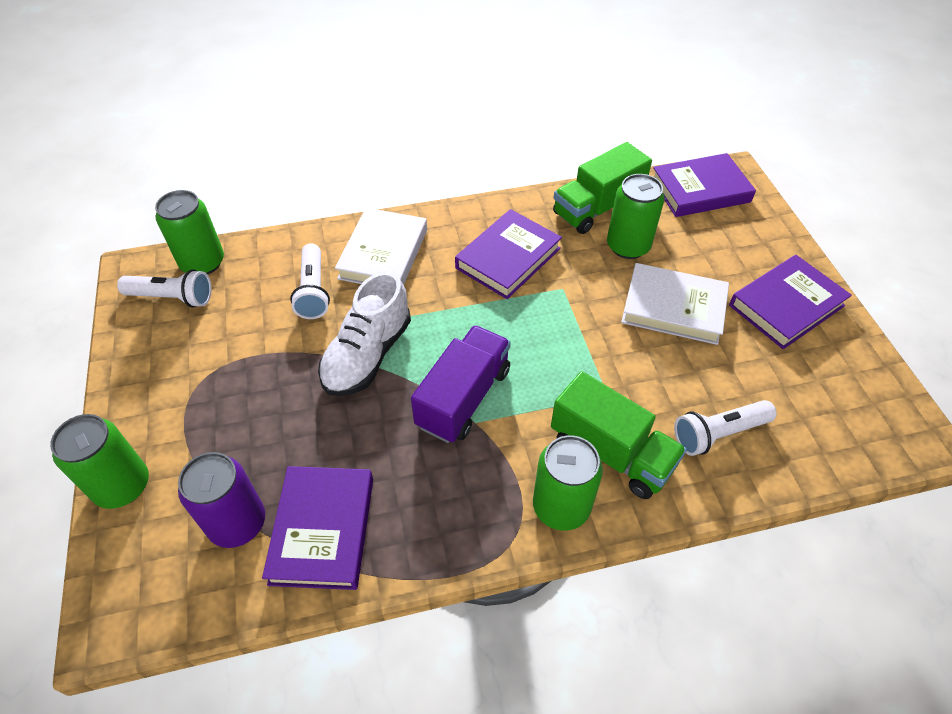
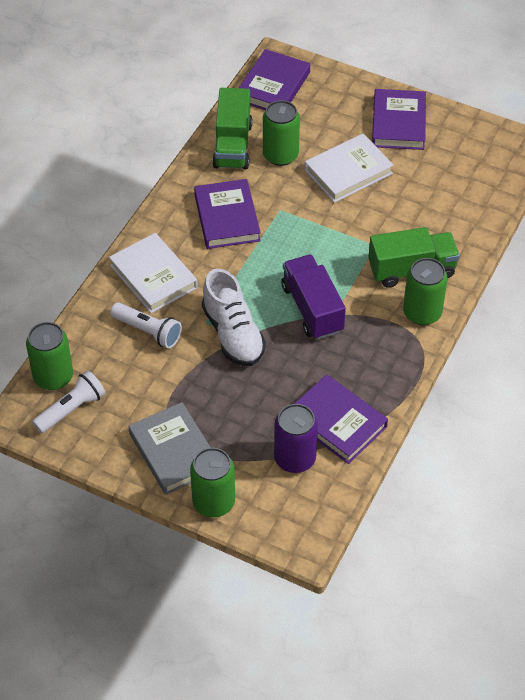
camera: 50 degrees left, 0 degrees up
(171, 406) = (174, 452): none -> grey book
(718, 434) = (445, 218): white flashlight -> none

